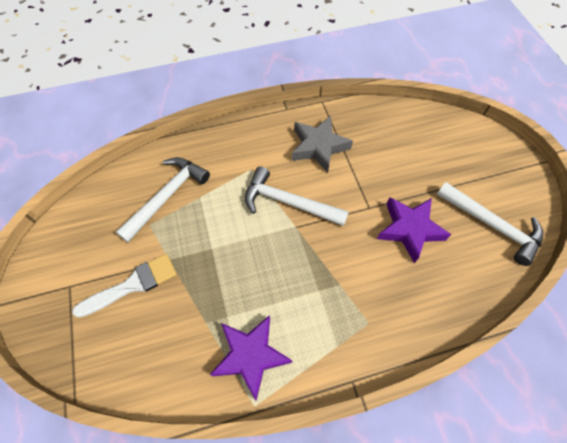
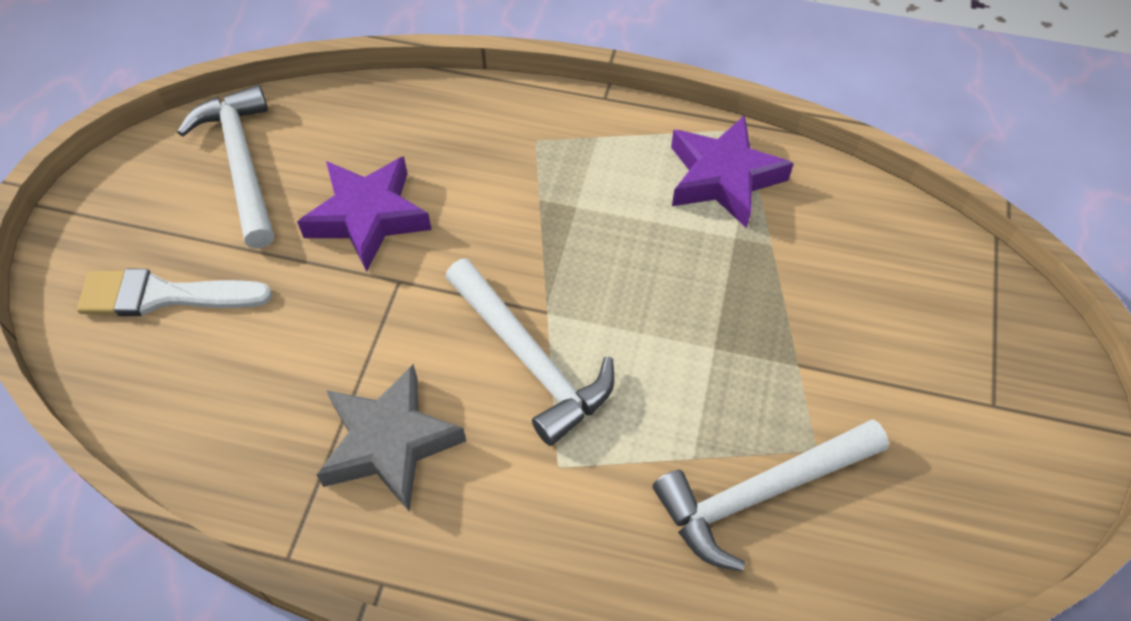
camera: 150 degrees left, 5 degrees down
(132, 285) = (876, 353): white brush -> white brush (164, 295)

